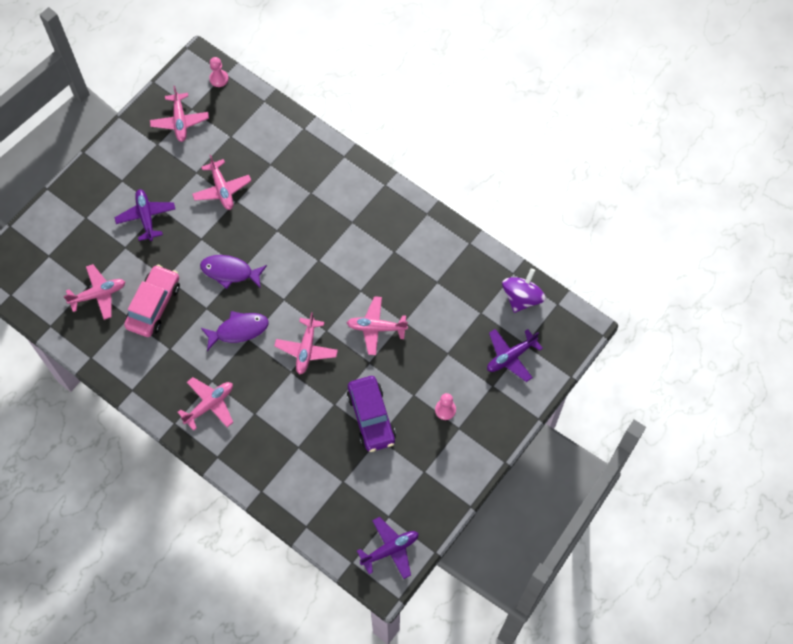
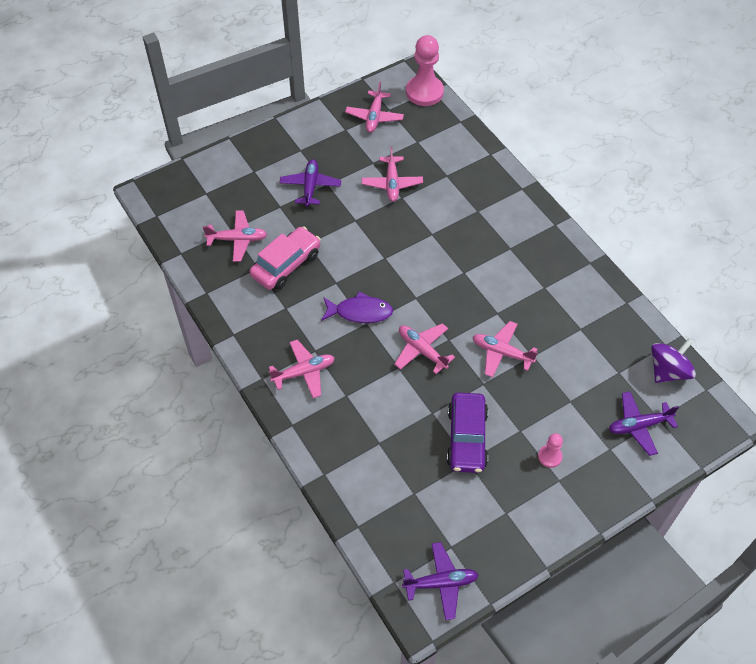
camera: 20 degrees right, 10 degrees down
(219, 79) = (424, 92): pink pawn -> pink pawn, size x2.01
(230, 272) = (372, 257): purple fish -> none
(306, 349) = (422, 350): pink plane -> pink plane turned 105 degrees clockwise

